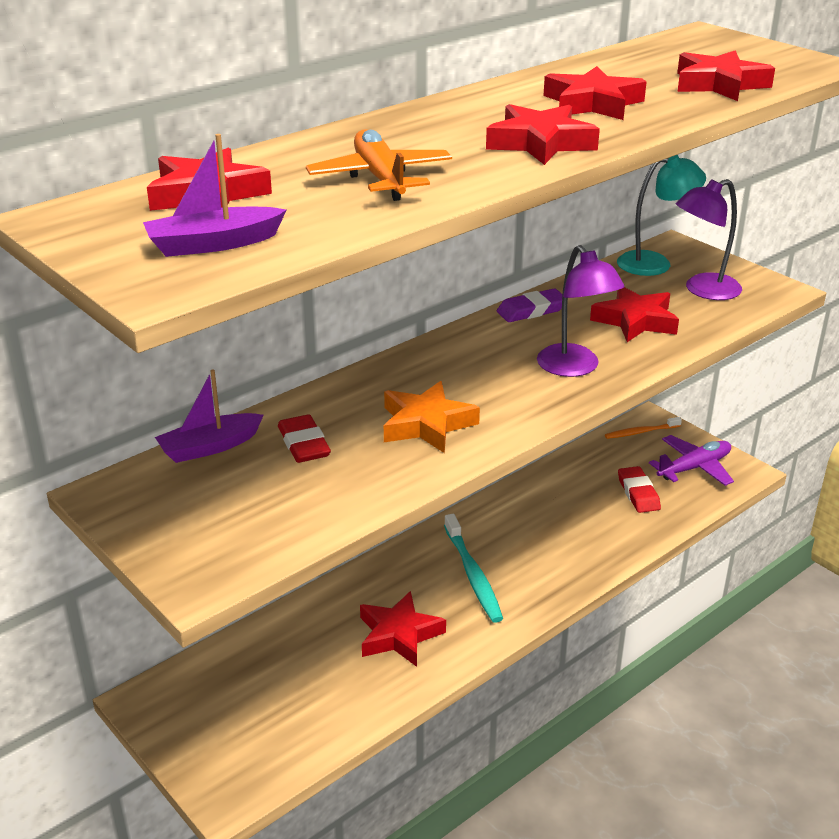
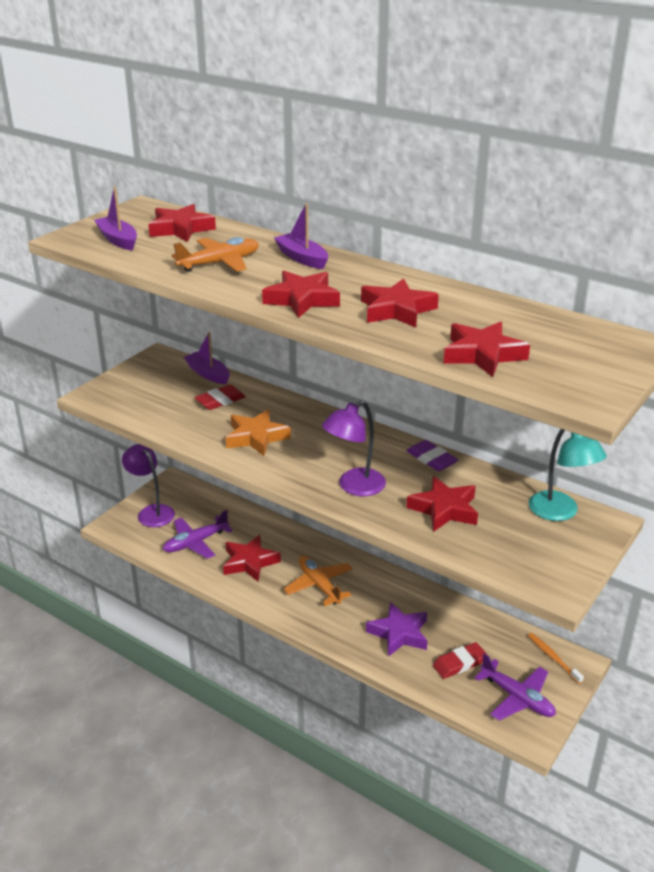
camera: 75 degrees right, 0 degrees up
(327, 689) = (195, 542): none -> purple plane
(398, 131) = (302, 258): none -> purple boat
(473, 575) = (319, 585): turquoise toothbrush -> orange plane
(581, 526) = (399, 633): none -> purple star
(703, 290) = (524, 542): purple lamp -> purple lamp (151, 512)

